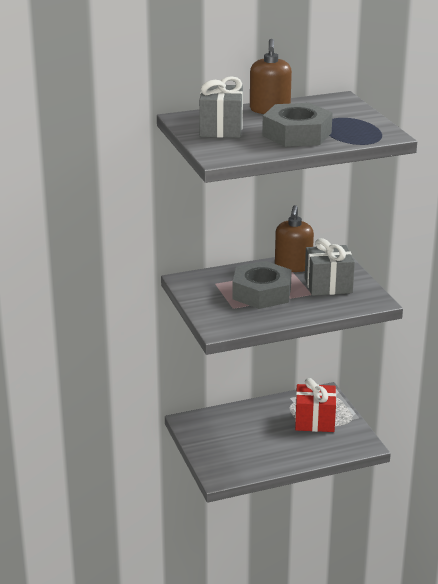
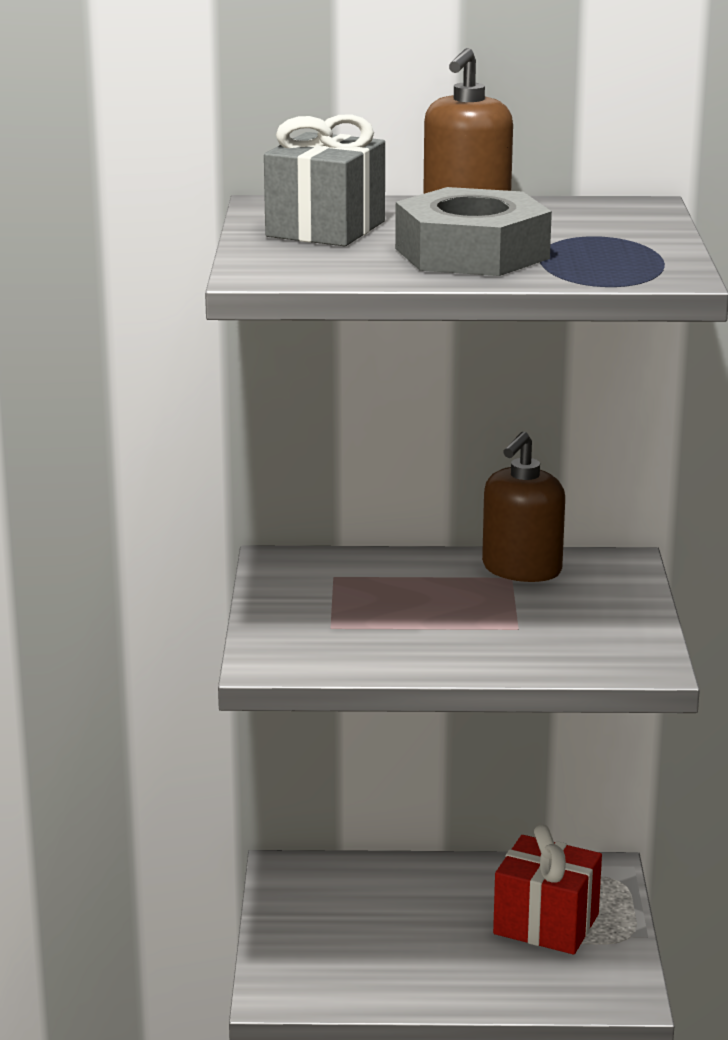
camera: 20 degrees right, 5 degrees down
(261, 293) = (413, 609): grey nut -> none
(328, 285) = (566, 617): grey gift -> none

